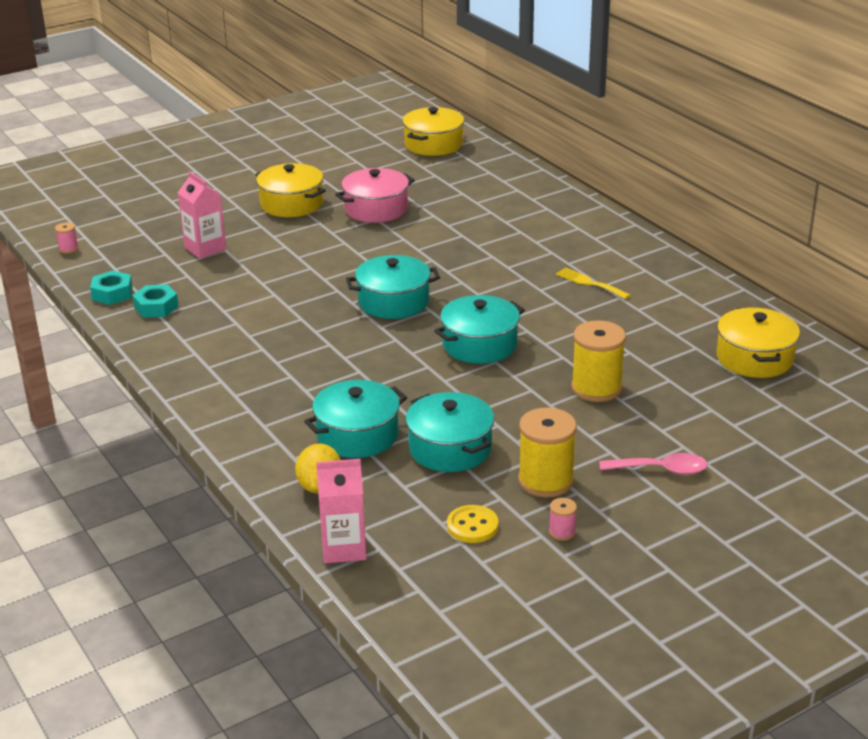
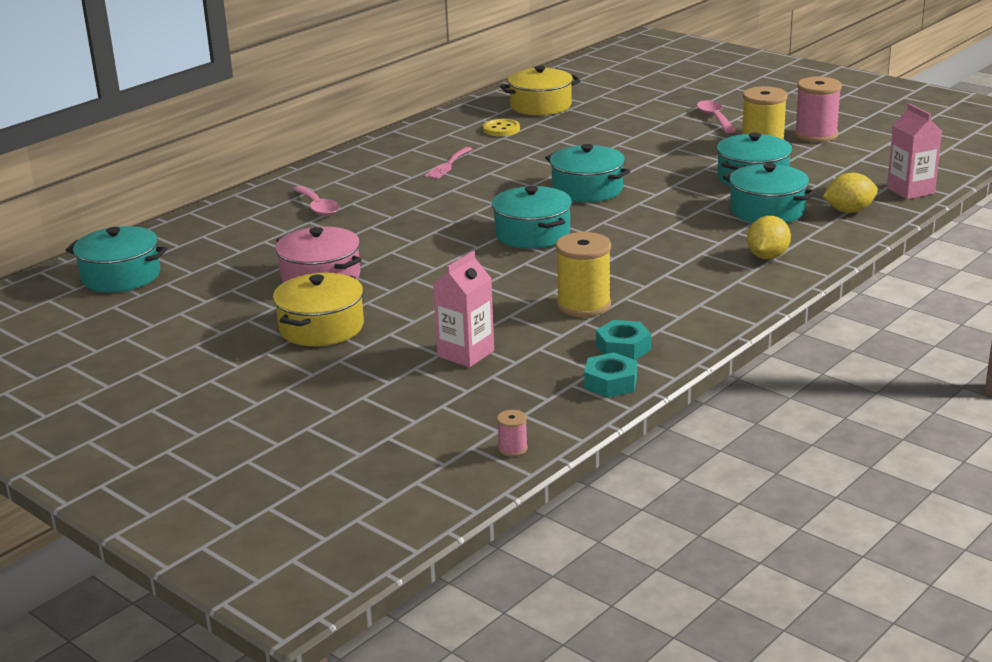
camera: 105 degrees left, 5 degrees down
(254, 408) = (767, 256): none -> yellow lemon
(433, 144) = (121, 276): yellow pot -> turquoise pot
(472, 526) = (839, 159): yellow button -> yellow button (501, 129)
(520, 217) = (318, 207): none -> pink spoon
(562, 532) = (816, 135): pink spool -> pink spool, size x2.19
(589, 283) = (448, 165): yellow fork -> pink fork
(596, 388) = (623, 145): yellow spool -> yellow spool (584, 305)

